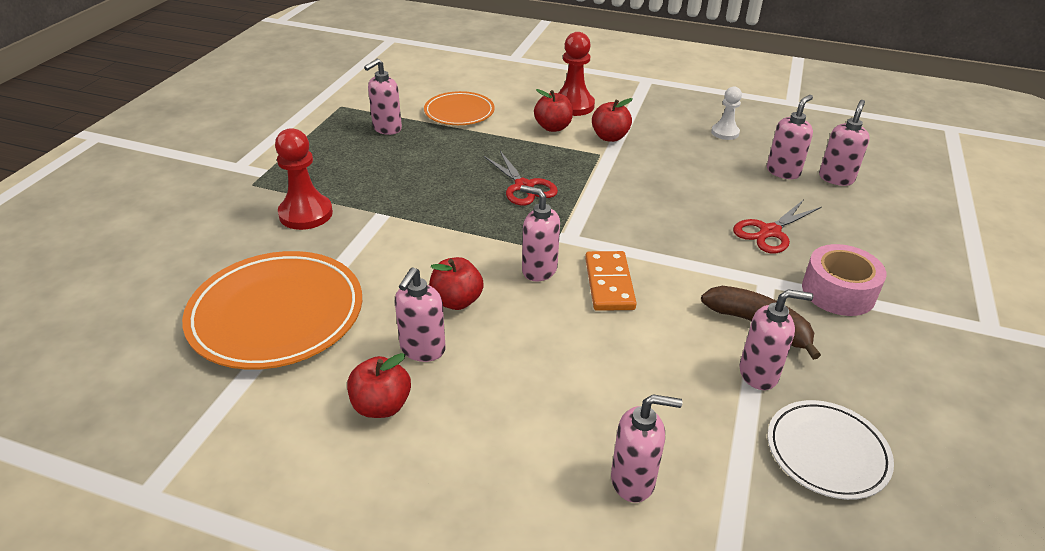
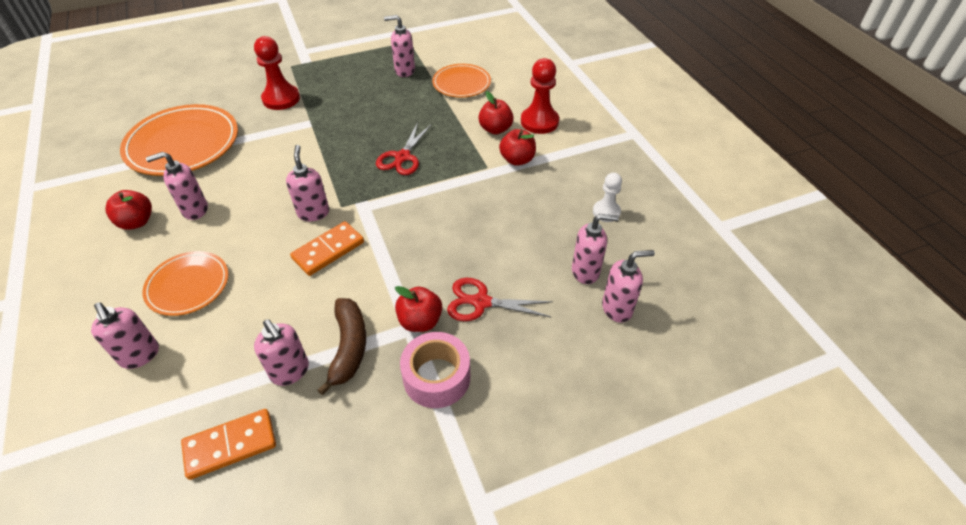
camera: 50 degrees right, 10 degrees up
(456, 301) = (250, 197): red apple -> red apple (420, 321)
(554, 401) = (188, 285): none -> orange plate
(827, 452) = (230, 445): white plate -> orange domino

